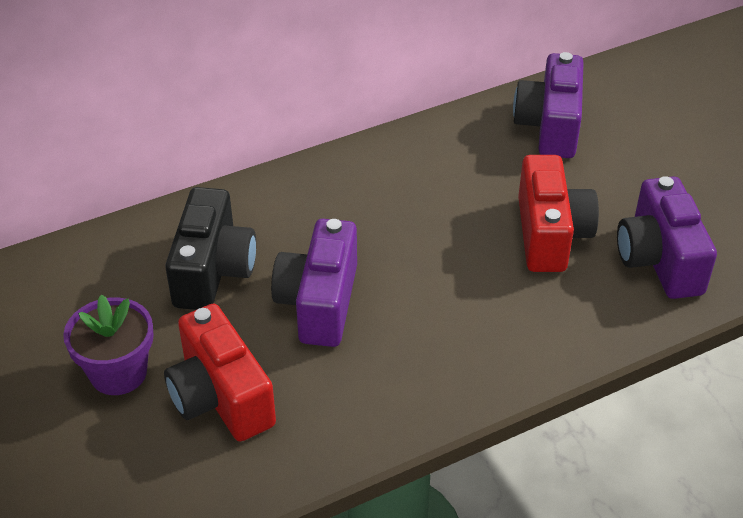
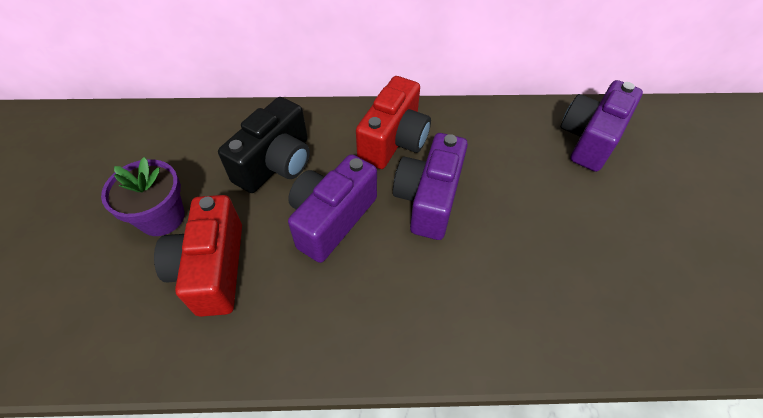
camera: 25 degrees right, 10 degrees up
(550, 234) = (545, 232): red camera -> red camera (394, 140)
(659, 260) = (634, 295): purple camera -> purple camera (429, 199)

